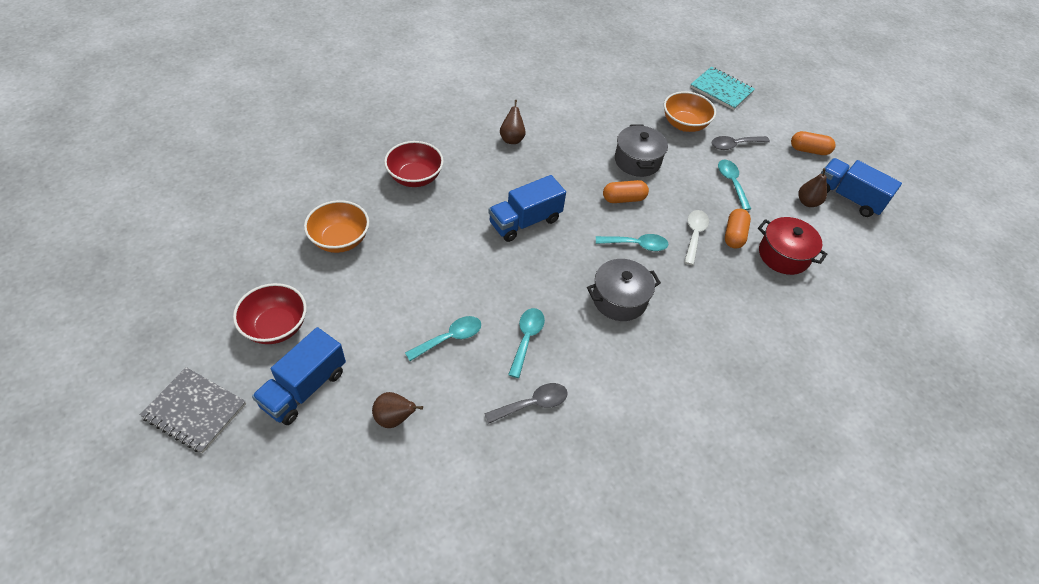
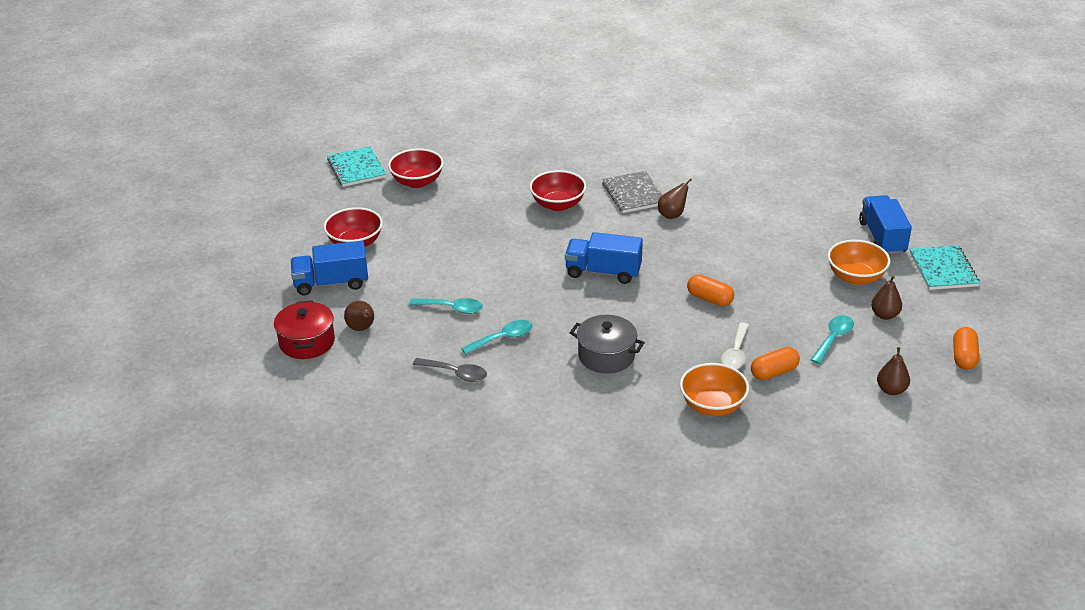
camera: 50 degrees right, 15 degrees down
(180, 242) = (356, 168): none -> turquoise notebook
(195, 411) = (262, 259): grey notebook -> grey notebook (633, 194)
(261, 223) = (417, 182): none -> red bowl
(340, 240) = (455, 216): orange bowl -> orange bowl (712, 405)
(636, 245) = (673, 332): turquoise spoon -> none
(637, 161) = (764, 280): grey pot -> none
(694, 235) = (736, 353): white spoon -> white spoon turned 135 degrees clockwise
(734, 145) = (884, 315): grey spoon -> brown pear
(783, 255) = (800, 409): red pot -> red pot (307, 342)
(809, 150) = (964, 357): orange capsule -> orange capsule turned 45 degrees clockwise
(848, 198) = (944, 409): blue truck -> blue truck (882, 238)

